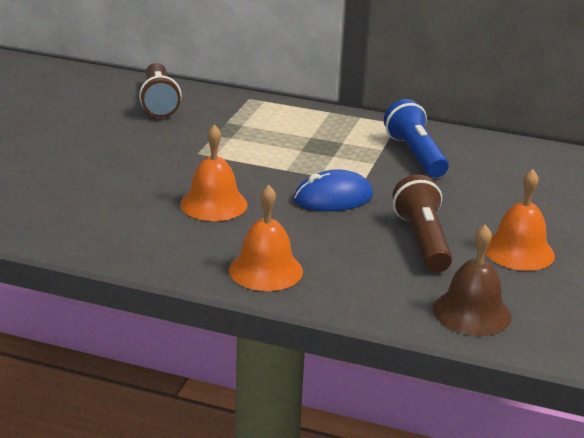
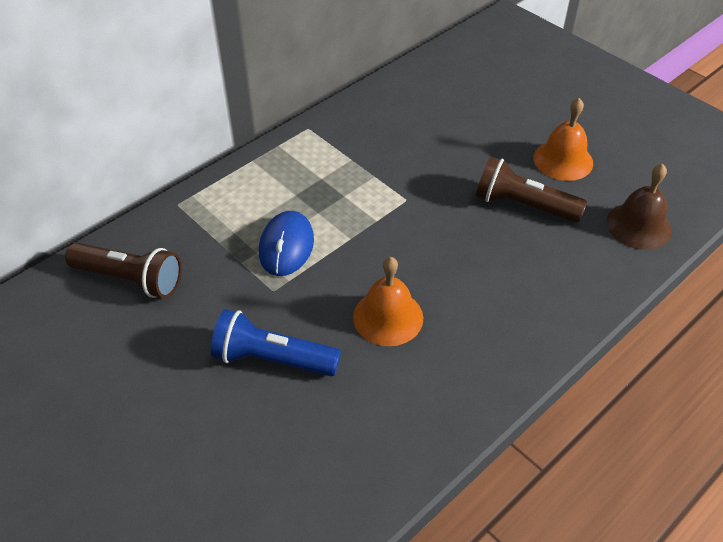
camera: 60 degrees left, 20 degrees up
(265, 270) = (526, 325): orange bell -> none
(333, 198) = (423, 228): blue mouse -> blue mouse (286, 246)
(415, 155) = (376, 144): blue flashlight -> blue flashlight (272, 359)

